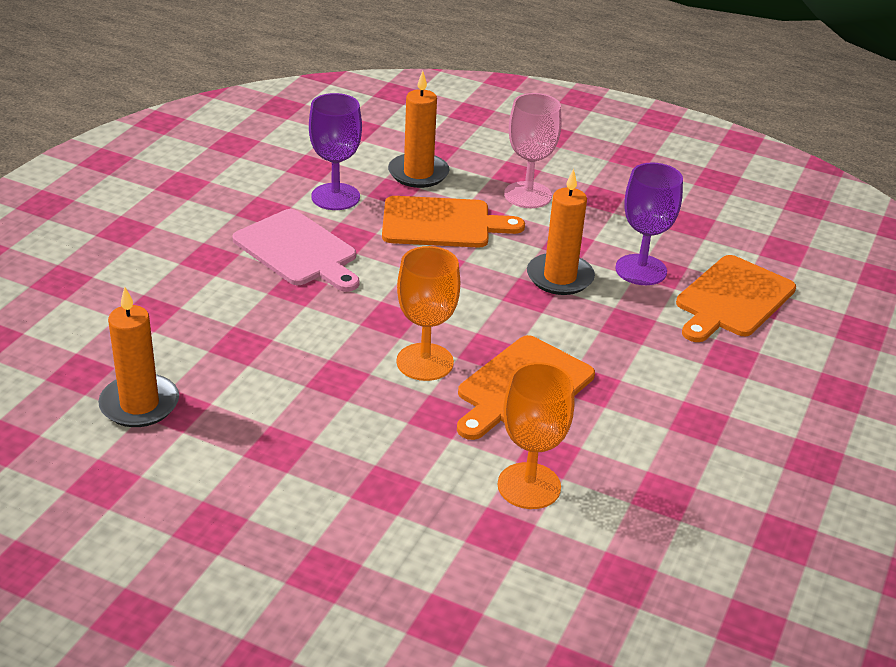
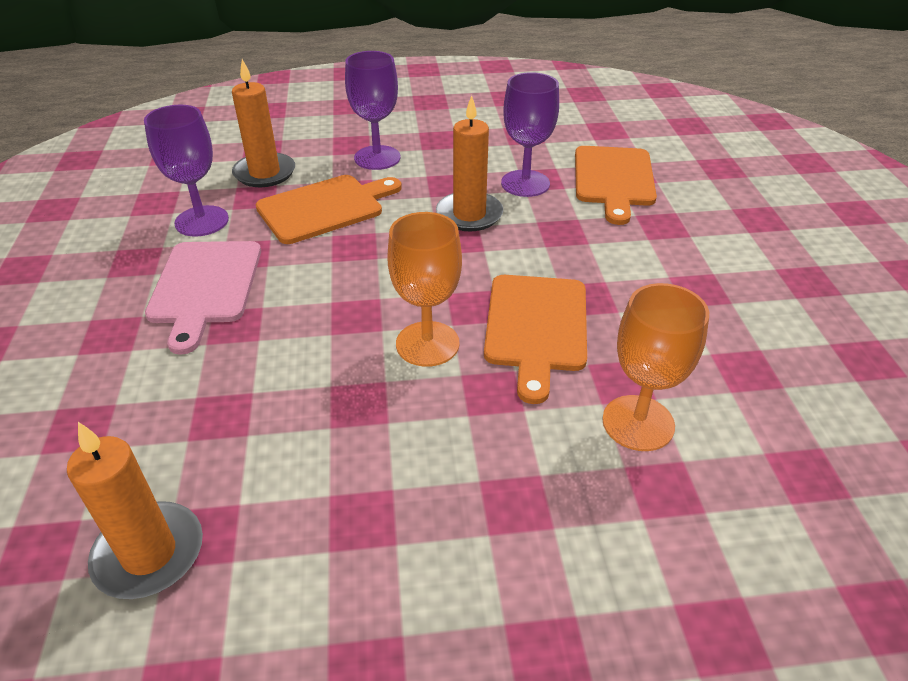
camera: 30 degrees left, 5 degrees up
(298, 250) = (205, 287): pink cutting board -> pink cutting board turned 75 degrees clockwise
(528, 195) = (377, 158): pink goblet -> purple goblet

